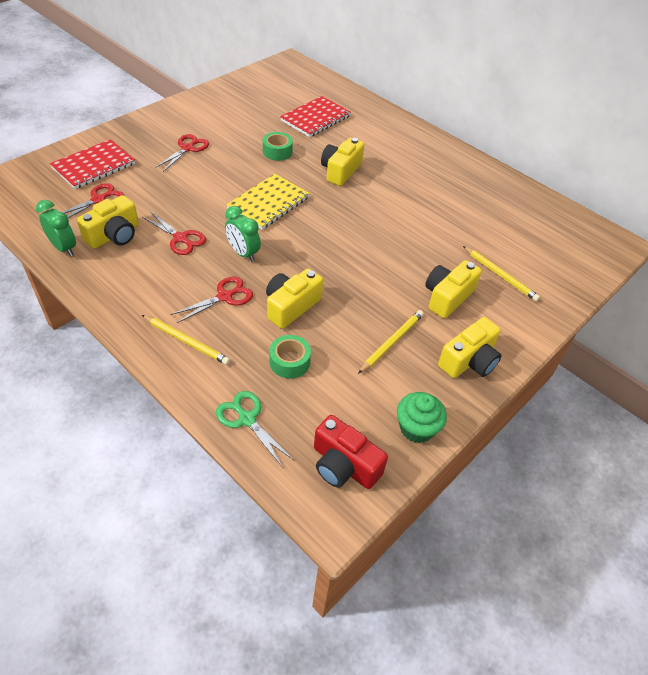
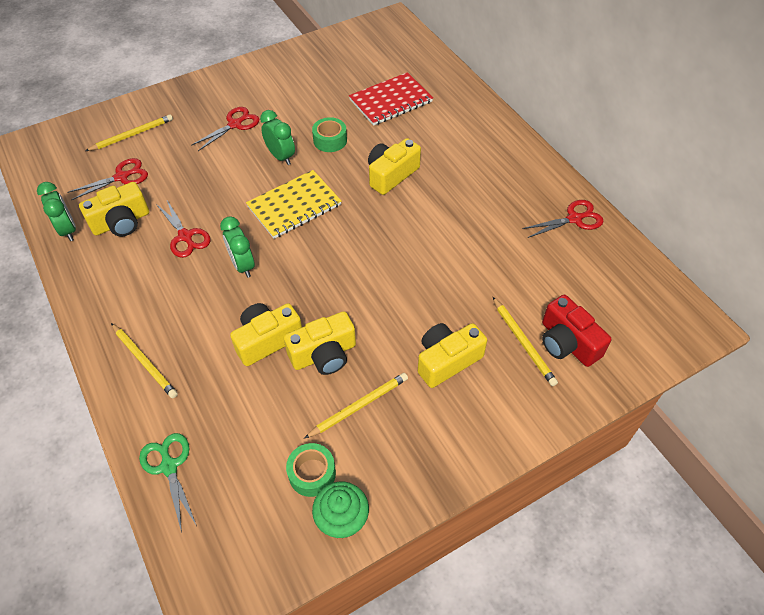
camera: 20 degrees right, 5 degrees up
(94, 166) = (132, 135): red notebook -> yellow pencil
(225, 296) = (203, 315): red scissors -> red scissors (574, 219)
(240, 168) = (281, 156): none -> green clock
(289, 362) = (239, 407): green tape -> green tape (312, 473)
(344, 465) = (246, 544): red camera -> red camera (567, 342)
(469, 361) = (437, 448): yellow camera -> yellow camera (324, 354)

